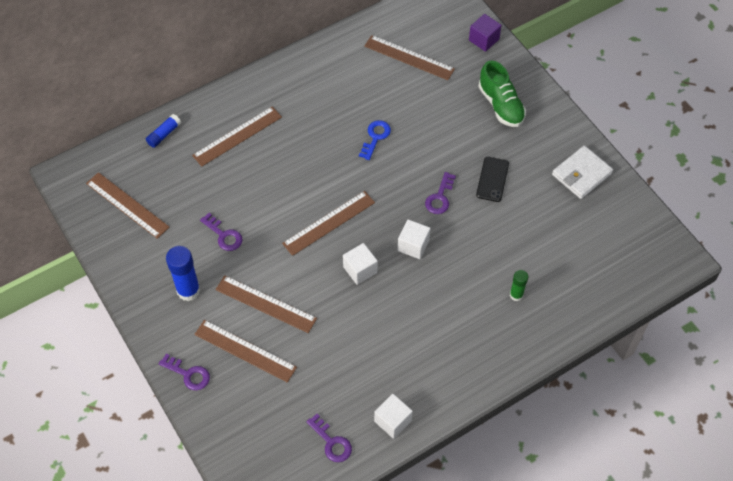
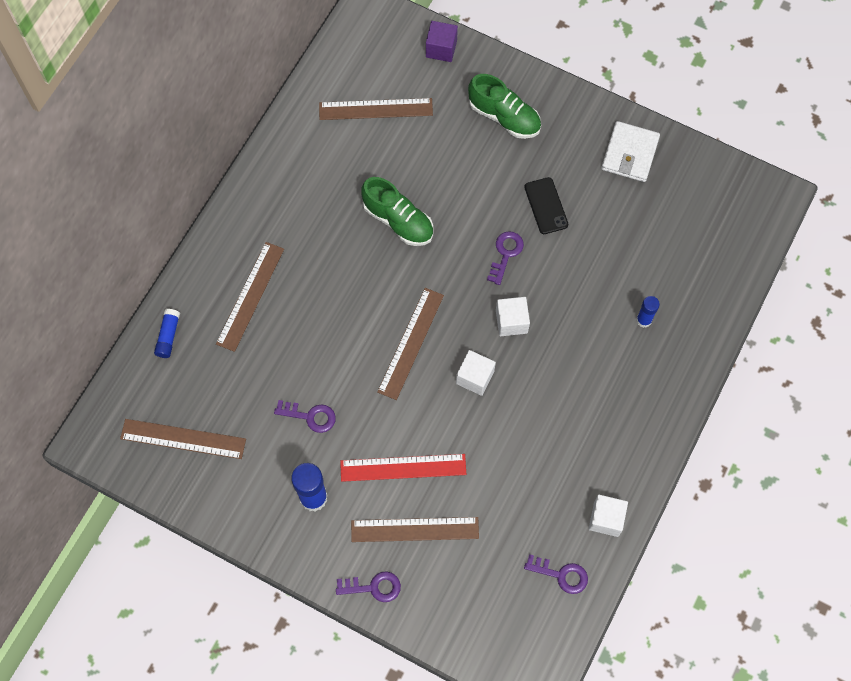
camera: 30 degrees left, 10 degrees up
(265, 304) = (403, 468): brown ruler -> red ruler
(375, 137) = (398, 221): blue key -> green shoe
(440, 197) = (505, 254): purple key -> purple key turned 150 degrees counterclockwise
(516, 295) = (644, 320): green glue stick -> blue glue stick

